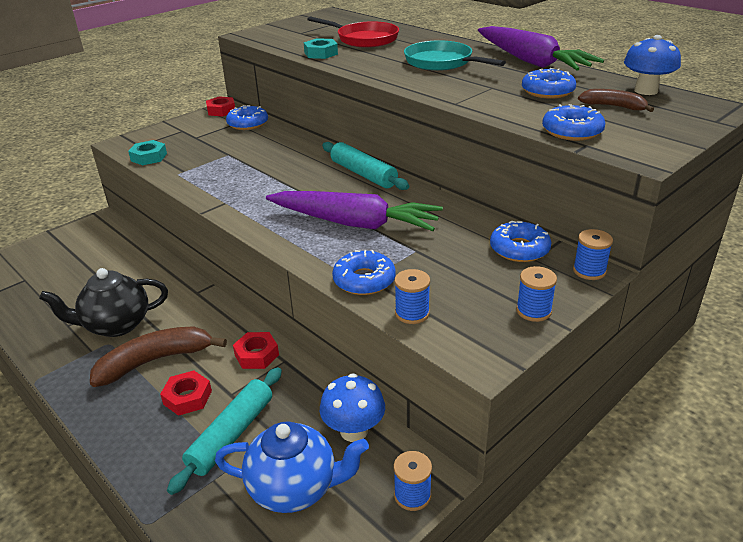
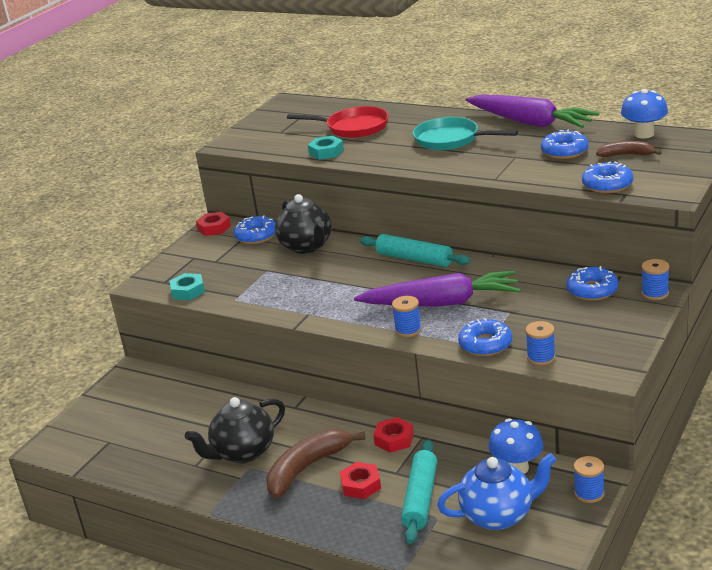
camera: 15 degrees left, 5 degrees down
(280, 142) = (307, 246): none -> black teapot
(533, 311) = (630, 332): blue spool -> blue spool (408, 330)

